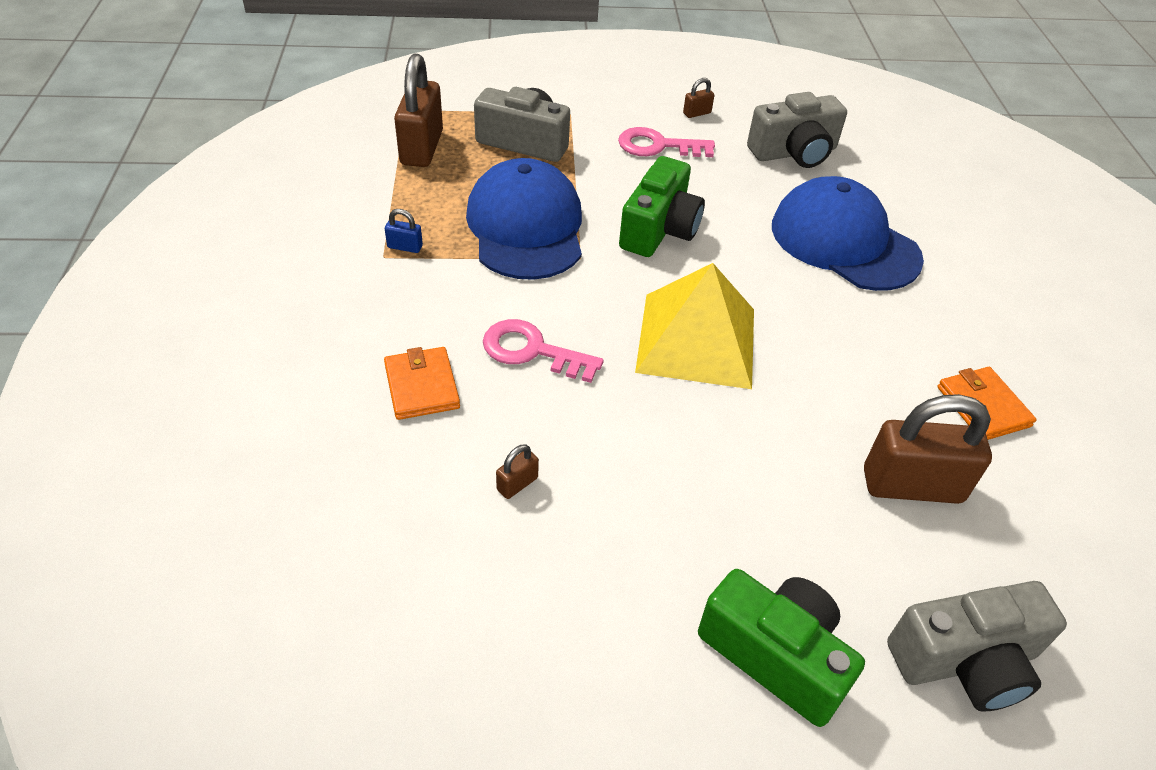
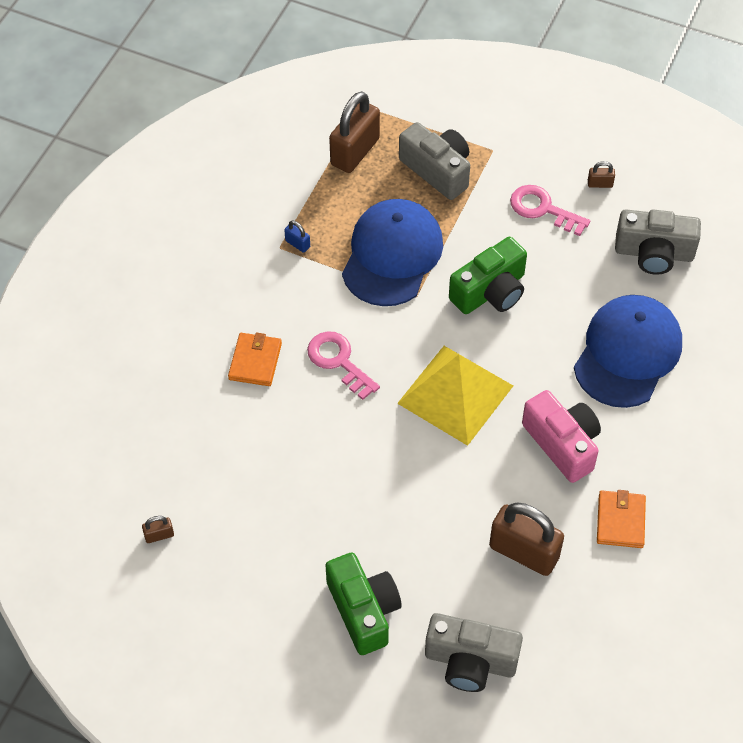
camera: 30 degrees right, 10 degrees up
(517, 484) = (278, 451): brown padlock -> brown padlock (159, 535)
(844, 242) = (627, 353): blue cap -> blue cap turned 45 degrees clockwise
(854, 349) = (562, 444): none -> pink camera

